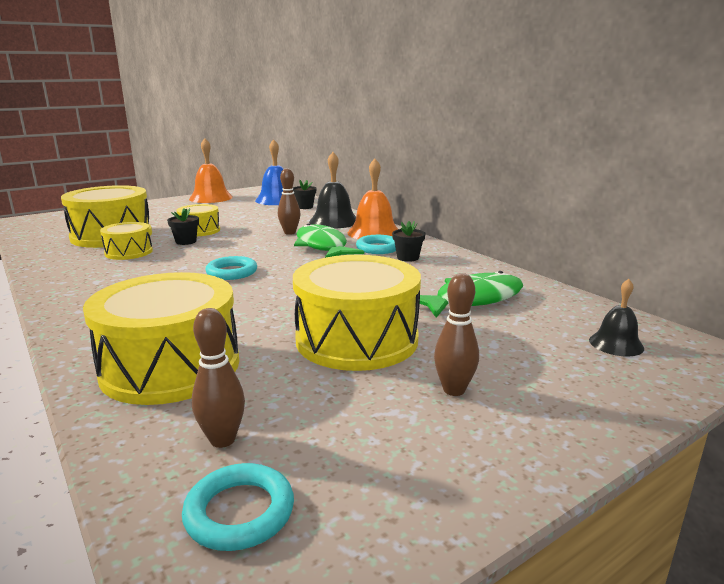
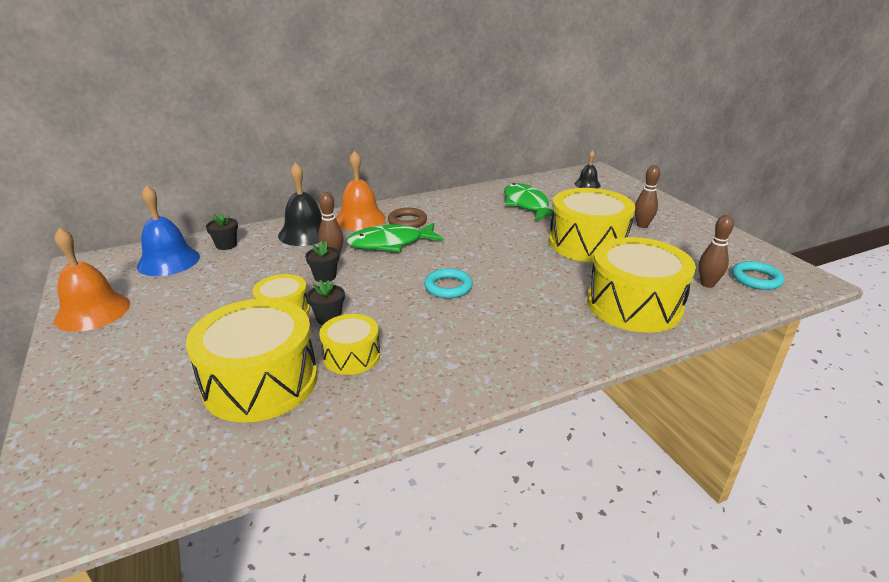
camera: 80 degrees left, 10 degrees up
(378, 248) = (407, 221): turquoise ring -> brown ring
(408, 258) = (437, 213): black flower pot -> black flower pot (325, 276)

